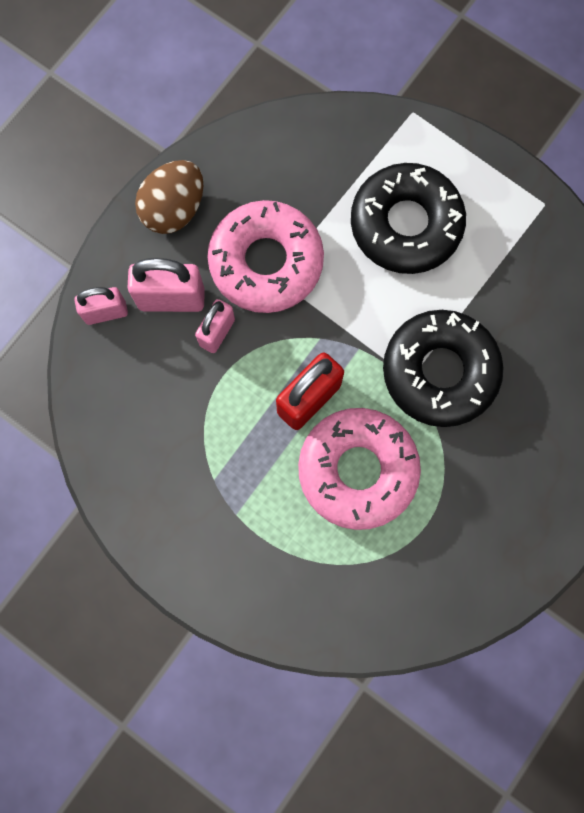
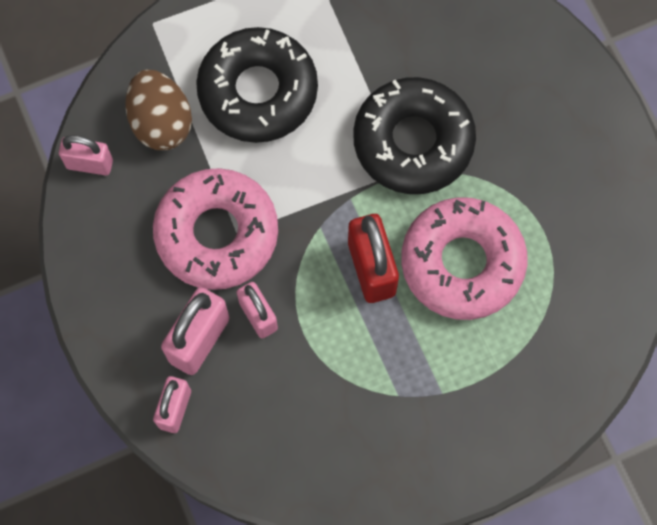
camera: 60 degrees left, 5 degrees down
(174, 209) = (110, 289): brown egg -> brown egg (161, 122)
(266, 135) = (89, 164): none -> pink padlock

